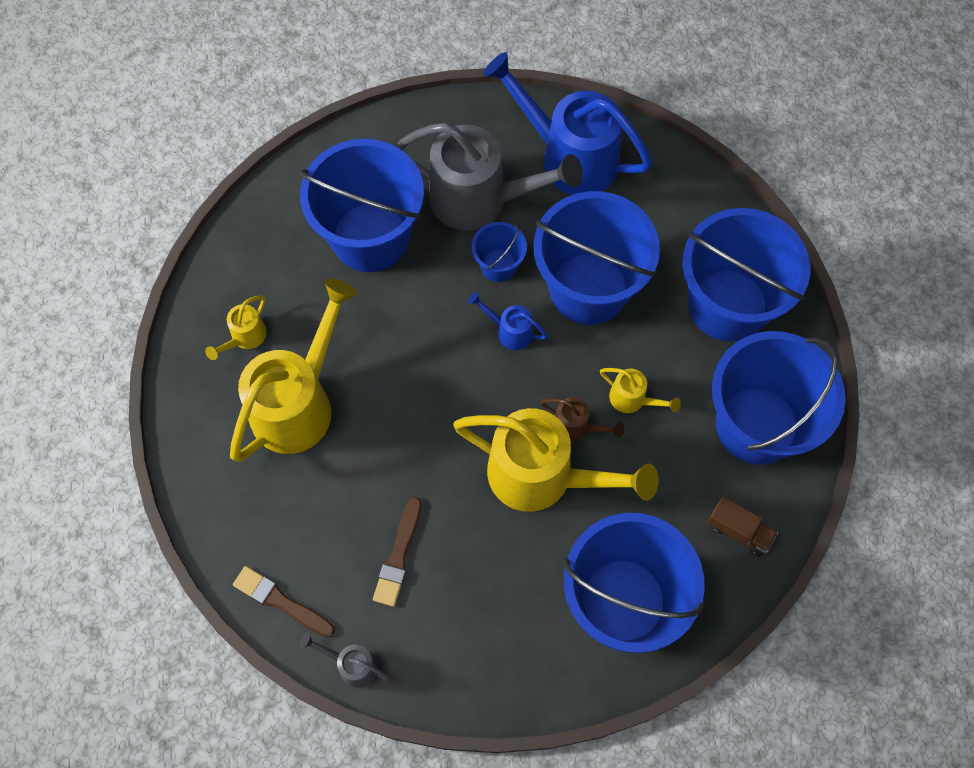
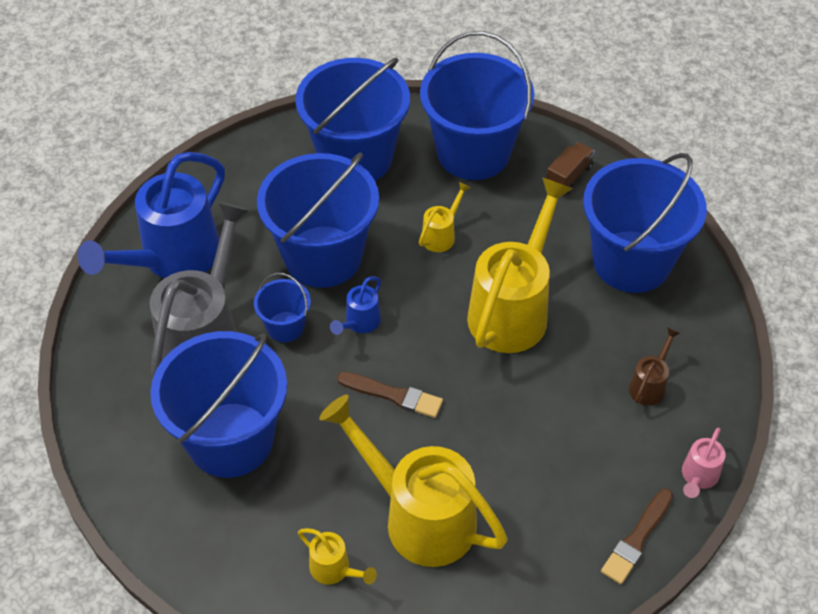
camera: 85 degrees left, 15 degrees down
(352, 665) = (698, 477): grey watering can -> pink watering can
(399, 555) = (589, 431): brown brush -> brown brush (393, 395)
(576, 427) = (465, 279): brown watering can -> brown watering can (649, 385)

